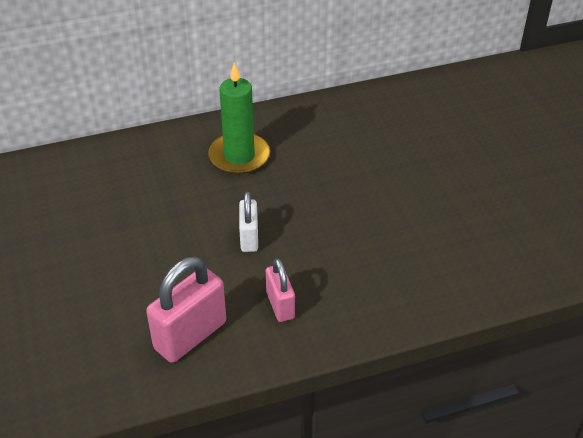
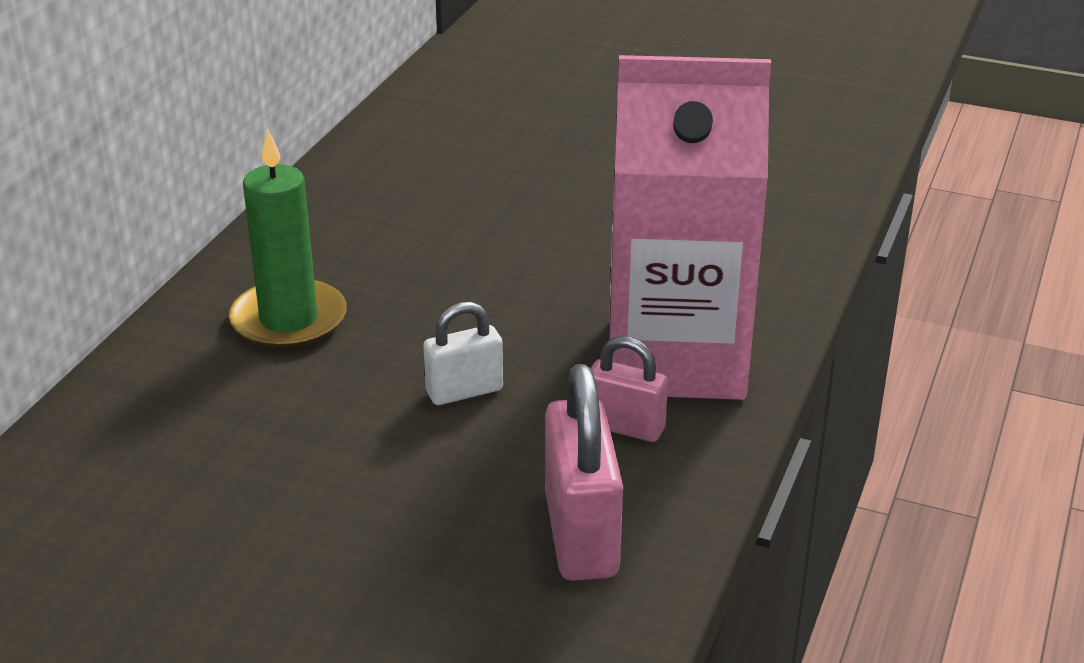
camera: 50 degrees left, 10 degrees down
(249, 238) = (464, 391): white padlock -> white padlock turned 60 degrees counterclockwise
(352, 292) = (676, 358): none -> pink carton

